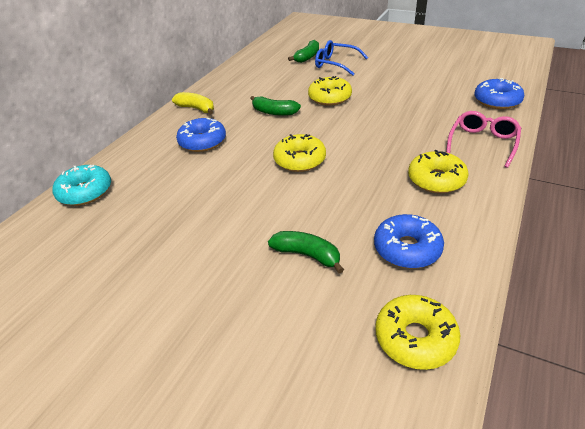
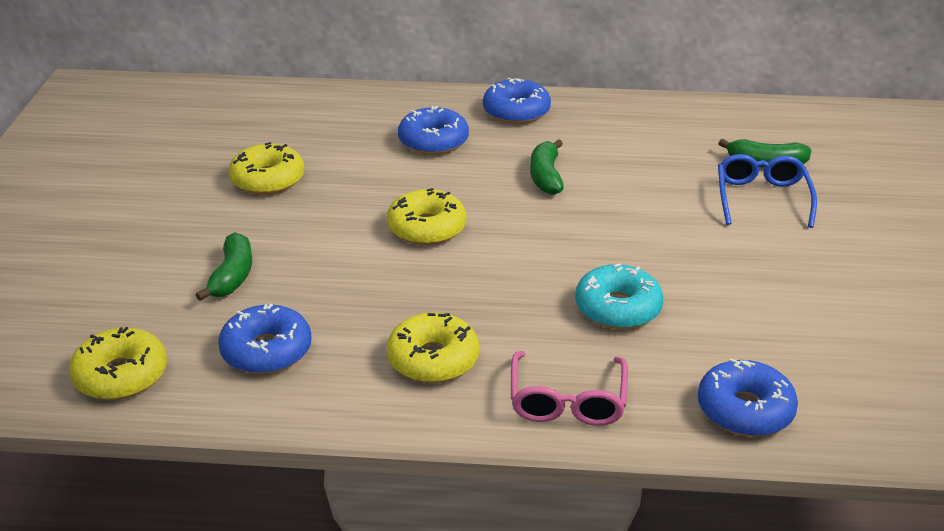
camera: 65 degrees right, 5 degrees down
(85, 192) = (293, 100): turquoise donut -> turquoise donut (617, 308)
(196, 109) = (516, 112): yellow banana -> blue donut
(329, 98) = (626, 217): yellow donut -> yellow donut (268, 180)
(482, 143) = (567, 400): pink glasses -> pink glasses turned 90 degrees clockwise

